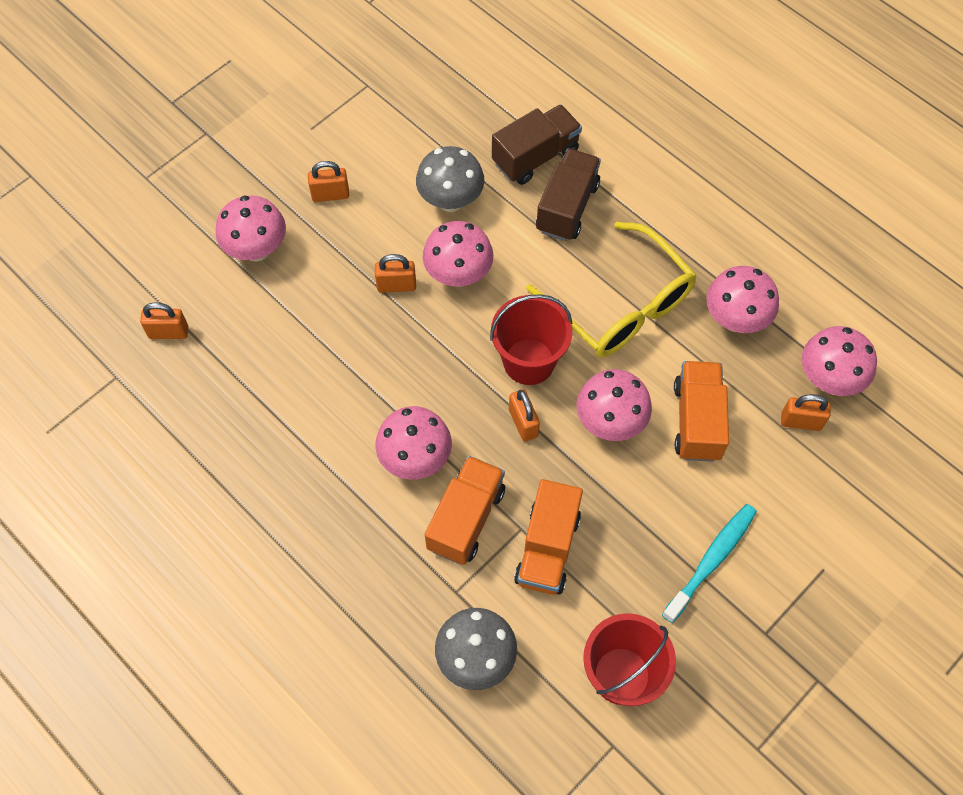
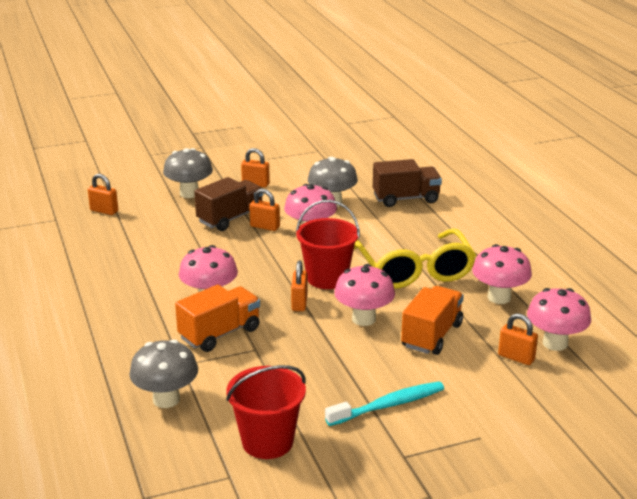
camera: 25 degrees right, 35 degrees down
(257, 249) = (189, 193): pink mushroom -> grey mushroom
(547, 549) = (266, 363): orange truck -> none
(567, 207) = (411, 222): brown truck -> brown truck (230, 218)

